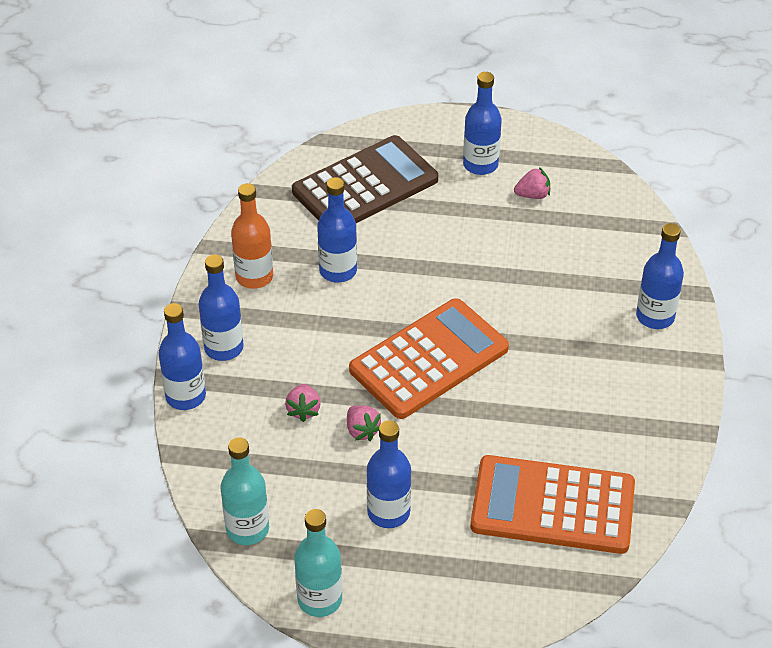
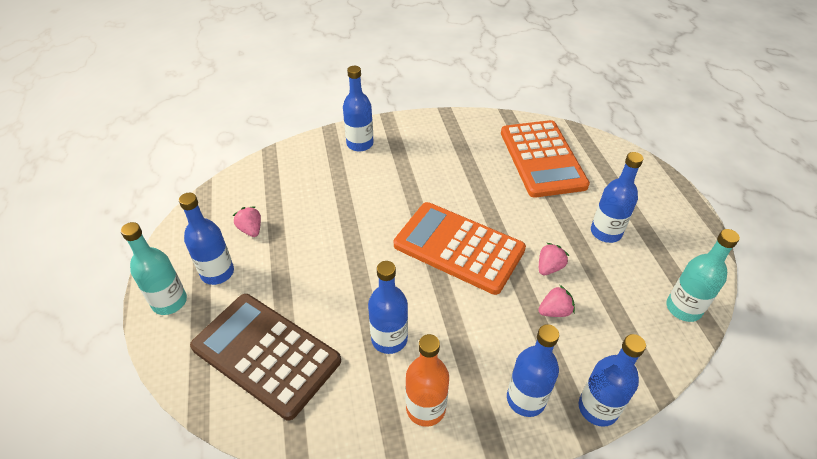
camera: 110 degrees left, 0 degrees up
(319, 599) = (698, 247): turquoise bottle -> turquoise bottle (169, 302)

